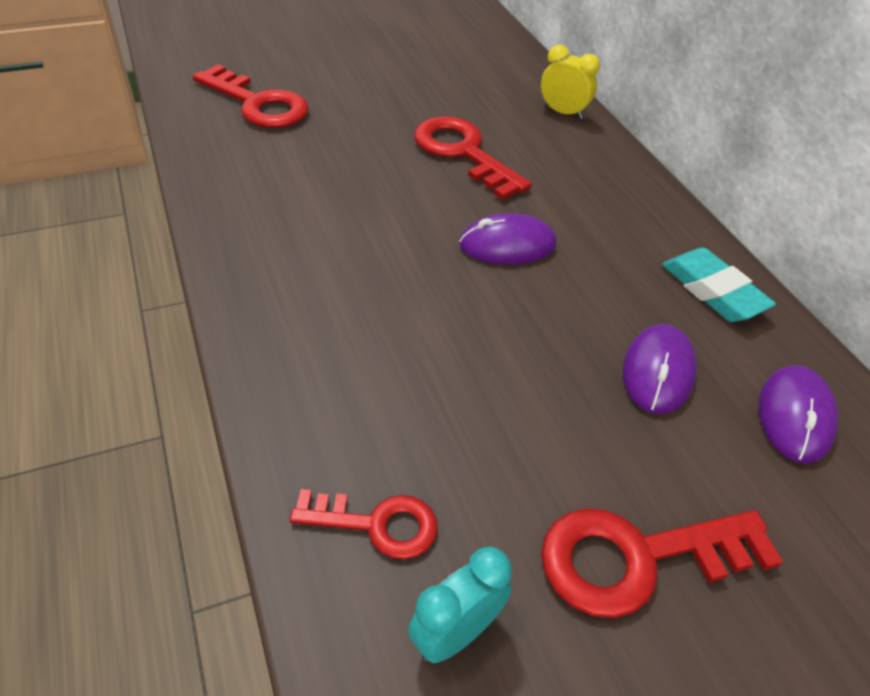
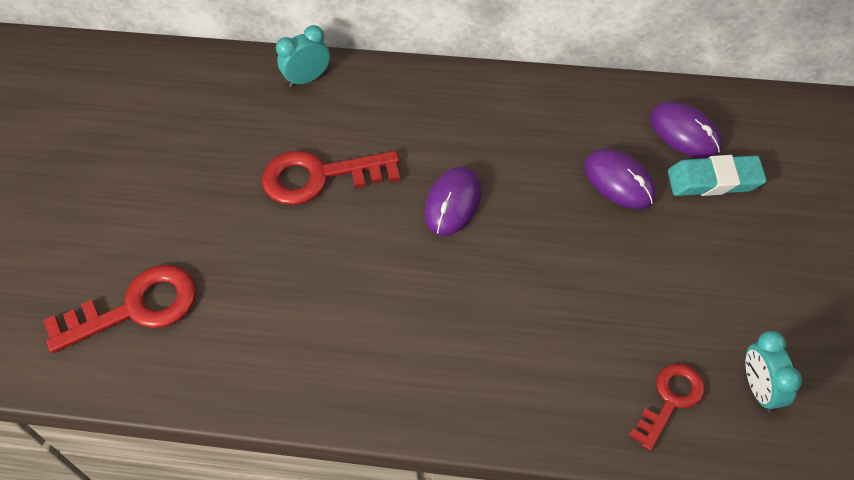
camera: 55 degrees left, 10 degrees up
(563, 113) = (308, 78): yellow clock -> turquoise clock
(636, 558) = (746, 272): red key -> none
(712, 291) = (564, 107): turquoise eraser -> turquoise eraser (714, 180)

